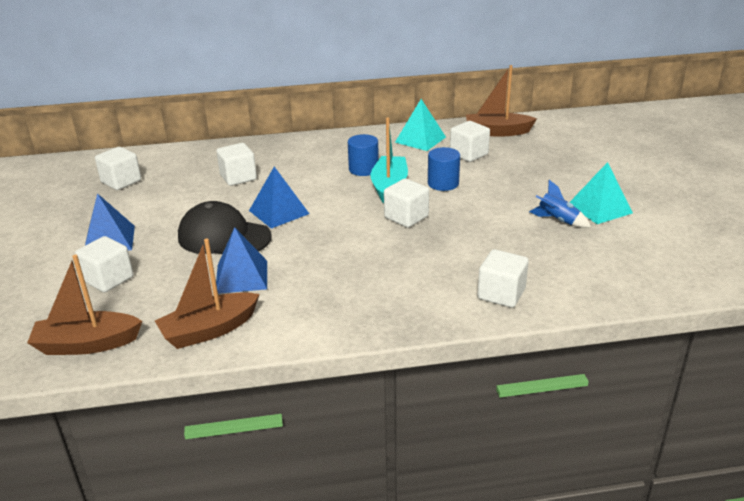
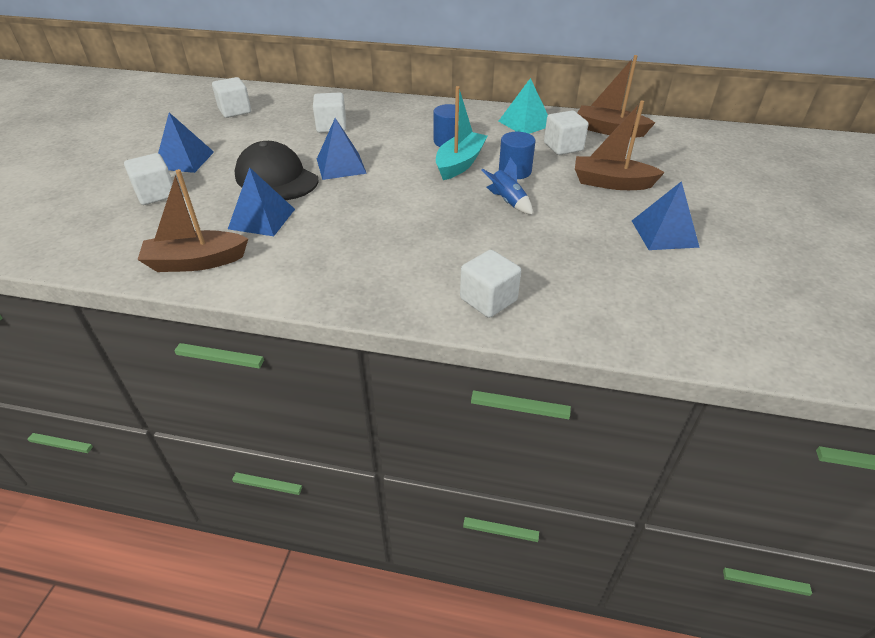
camera: 20 degrees right, 10 degrees up
(87, 344) = (93, 247): brown boat -> brown boat (611, 183)
(406, 217) = (453, 197): white cube -> none
(557, 220) = (607, 236): blue rocket -> blue rocket (507, 201)
(600, 208) = (664, 233): turquoise pyramid -> blue pyramid

